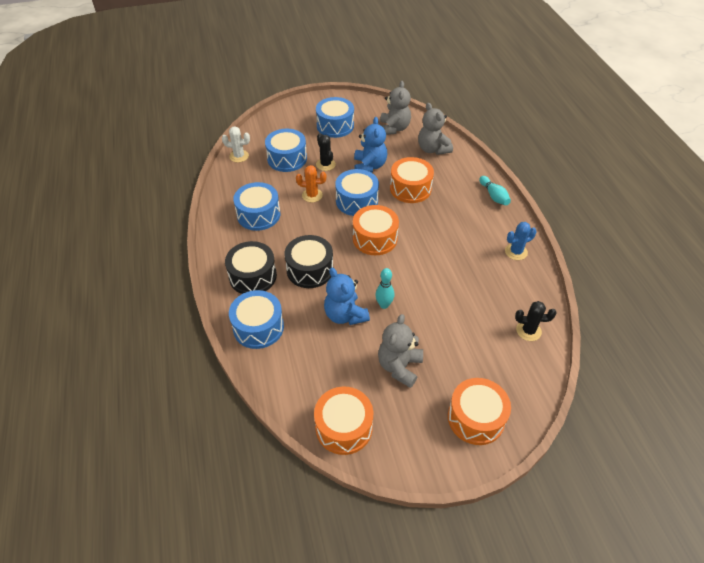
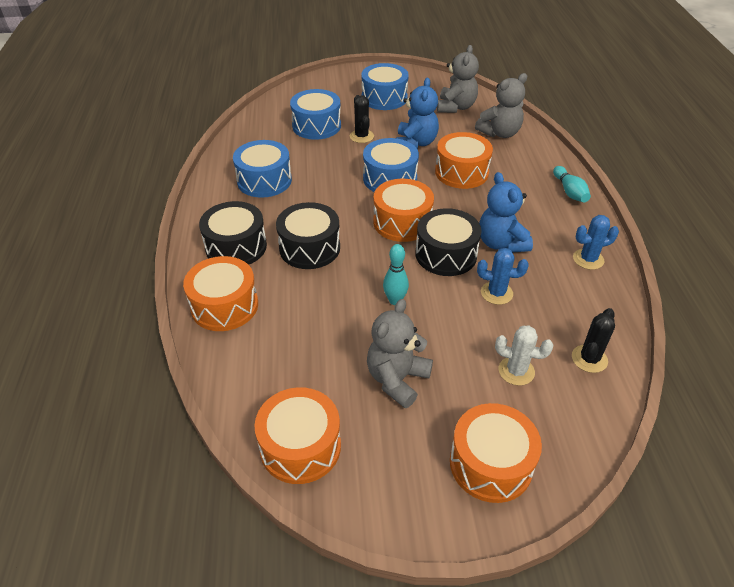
camera: 10 degrees right, 5 degrees down
(239, 156) = (260, 118): white cactus -> white cactus (516, 371)
(258, 327) = (224, 306): blue drum -> orange drum
(312, 195) = (336, 167): orange cactus -> none
(345, 315) = (340, 306): blue teddy bear -> blue teddy bear (501, 243)
(413, 261) = (446, 254): none -> black drum
(432, 149) = (500, 133): grey teddy bear -> grey teddy bear turned 105 degrees counterclockwise
(456, 288) = (496, 293): none -> blue cactus
(528, 331) = (589, 359): black cactus -> black cactus turned 75 degrees counterclockwise

